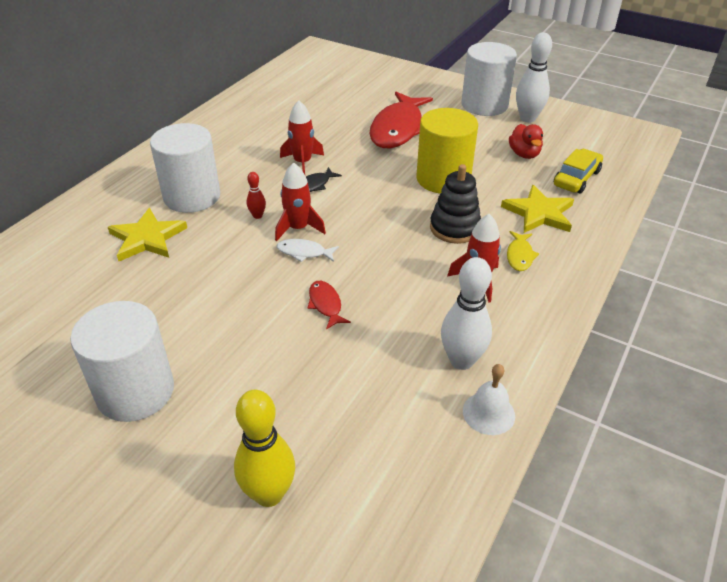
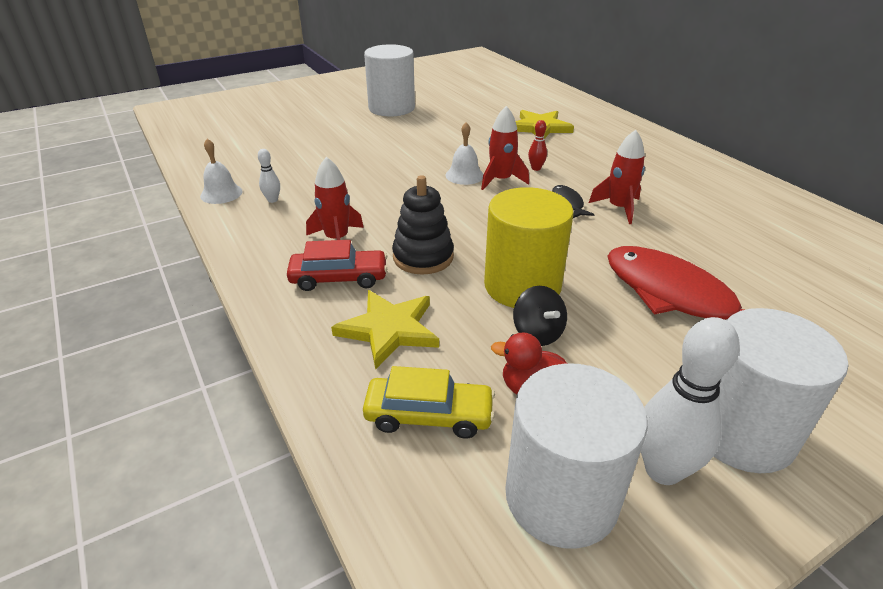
camera: 120 degrees right, 5 degrees down
(192, 196) = (589, 149): white cylinder -> white cylinder (561, 496)
(269, 494) = (279, 124): yellow bowling pin -> none
(304, 252) = (464, 175): white fish -> white bell
(325, 304) = (394, 169): red fish -> none
(461, 360) = (272, 200): white bowling pin -> white bowling pin, size x0.49
(481, 163) = (537, 333): none -> black spinning top
(519, 256) = (339, 278): yellow fish -> red car
(576, 178) = (429, 415): yellow car -> yellow car turned 60 degrees counterclockwise

